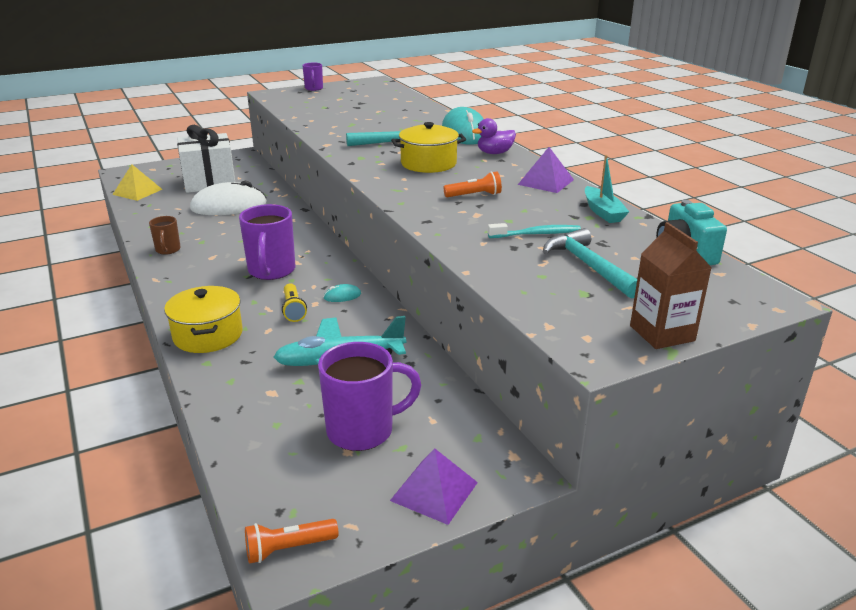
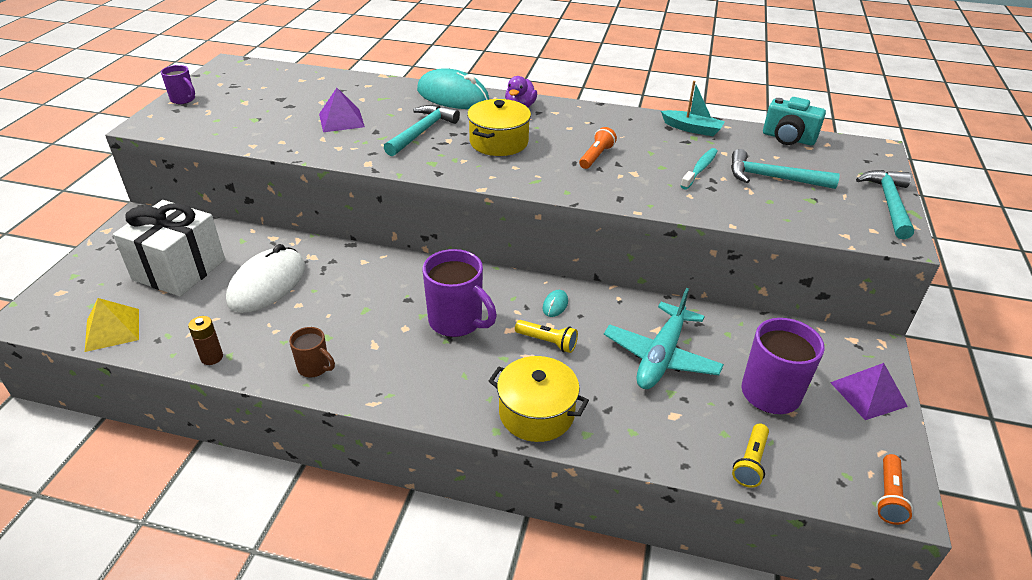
camera: 50 degrees left, 10 degrees up
(143, 222) = (212, 357): none -> brown battery
(253, 449) = (750, 462): none -> yellow flashlight
(546, 182) = (609, 119): purple pyramid -> purple pyramid (341, 120)
(662, 333) = (889, 203): brown carton -> turquoise hammer

